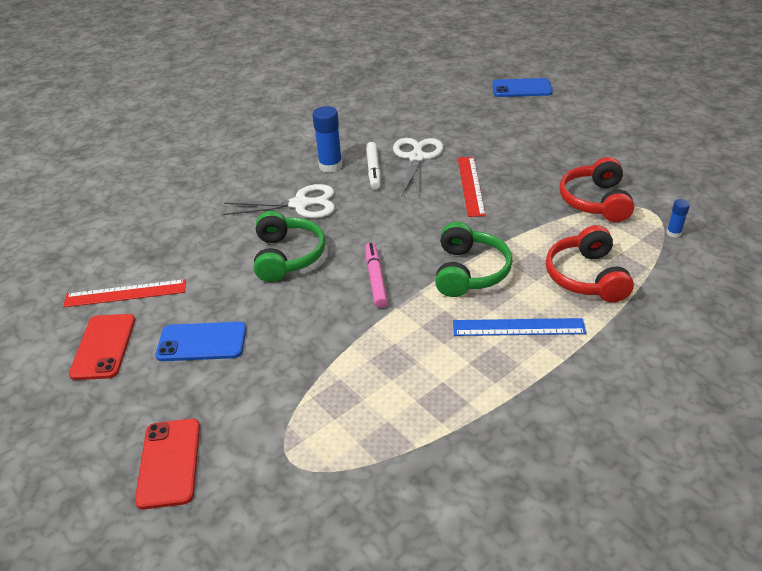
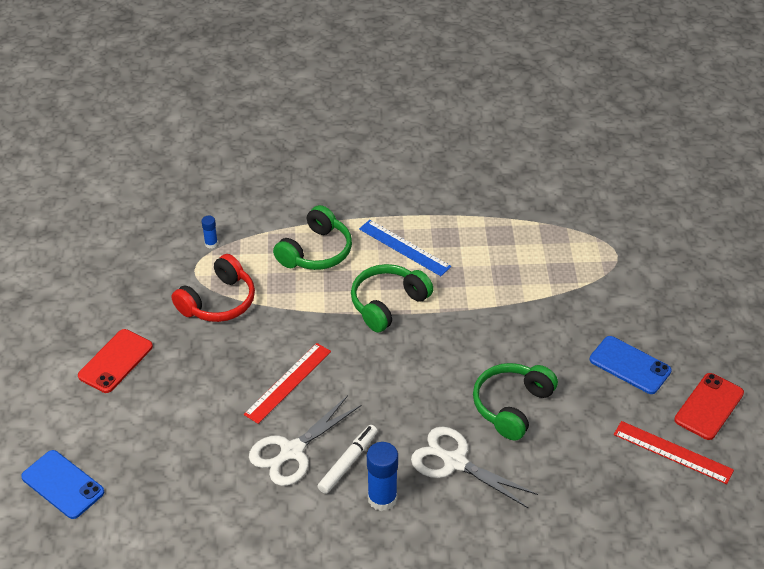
camera: 145 degrees left, 5 degrees up
(169, 463) = (692, 293): red phone -> red phone (116, 361)
(376, 279) = (461, 340): pink marker -> none
(586, 277) = (316, 252): red headphones -> green headphones

